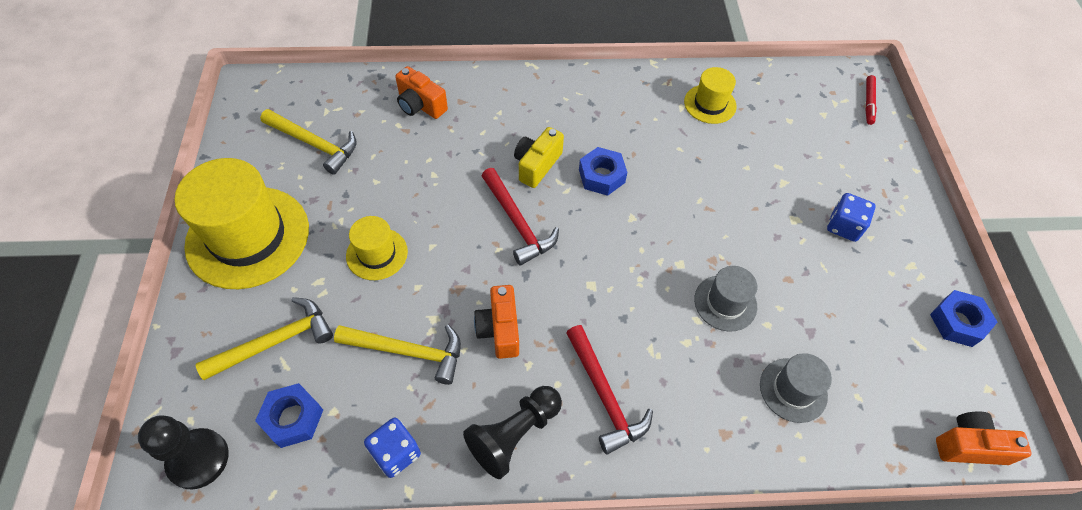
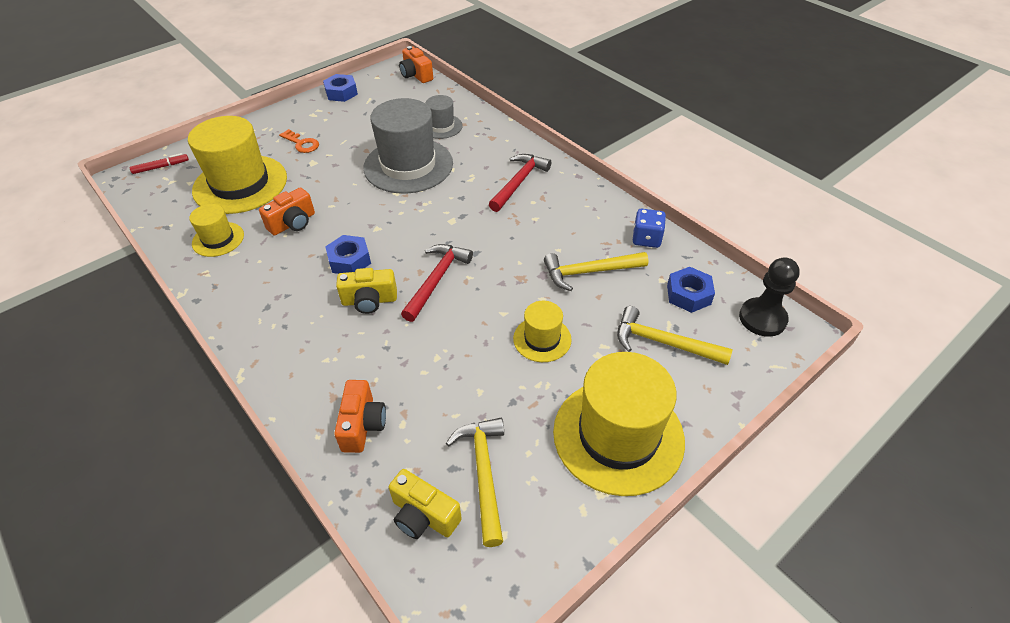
camera: 125 degrees left, 10 degrees down
(324, 101) = (423, 515): none -> yellow camera
(409, 352) = (588, 272): yellow hammer -> yellow hammer turned 75 degrees counterclockwise
(500, 329) = (527, 242): orange camera -> orange camera (293, 223)
(514, 435) = (580, 202): black pawn -> none
(725, 303) = (408, 165): grey hat -> grey hat, size x1.99
(793, 148) = (240, 184): none -> yellow hat
(844, 226) = (302, 144): blue dice -> orange key

